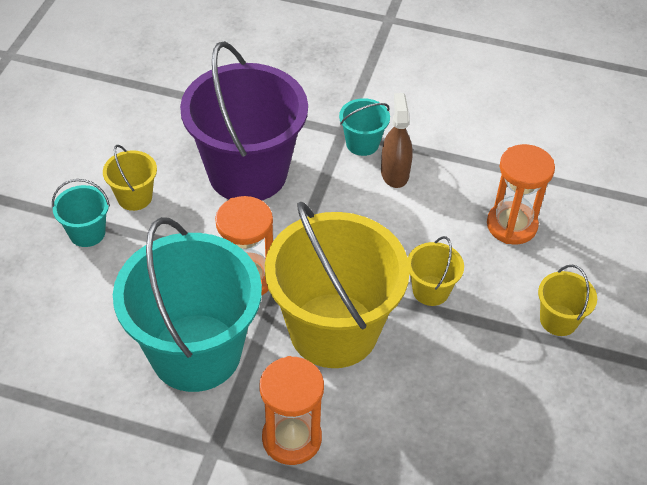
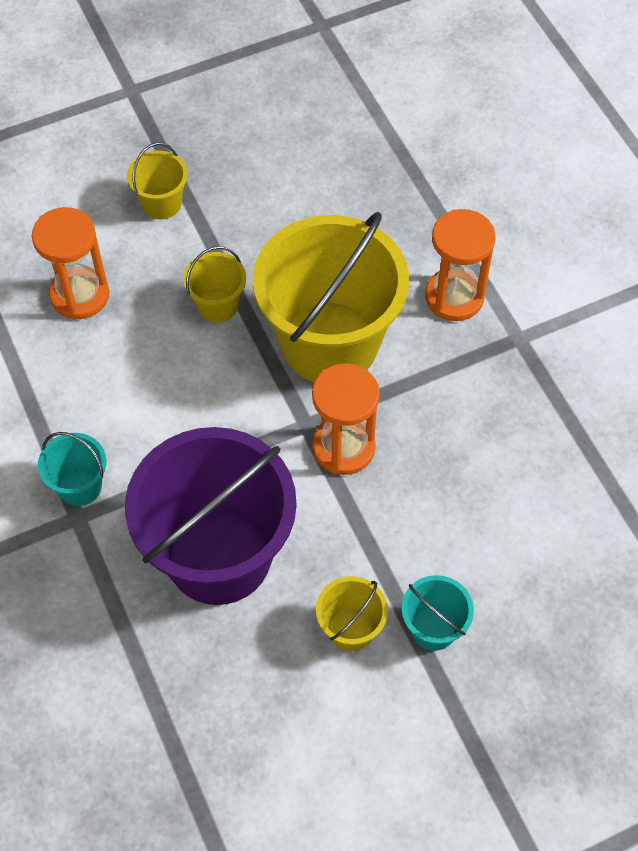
camera: 130 degrees left, 10 degrees up
(196, 352) = (454, 421): turquoise bucket -> none
(394, 173) = (97, 428): brown spray bottle -> none

